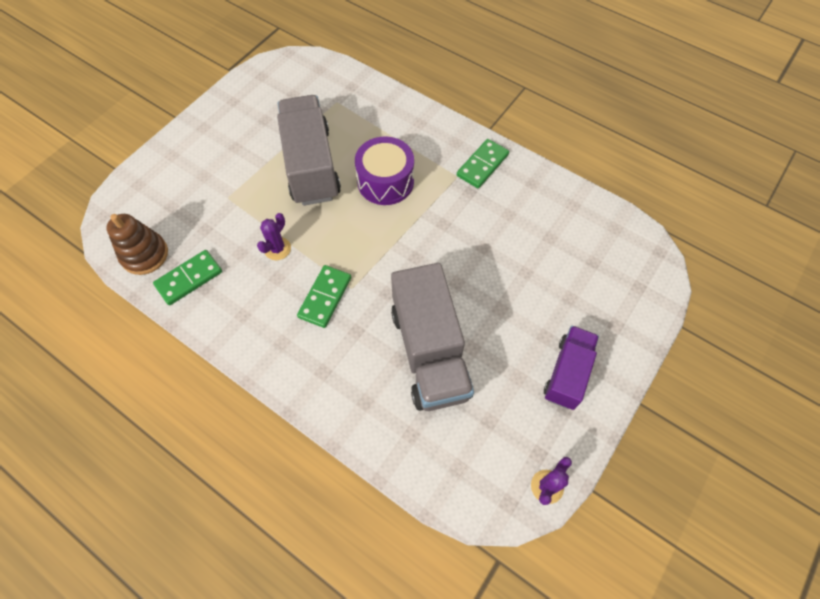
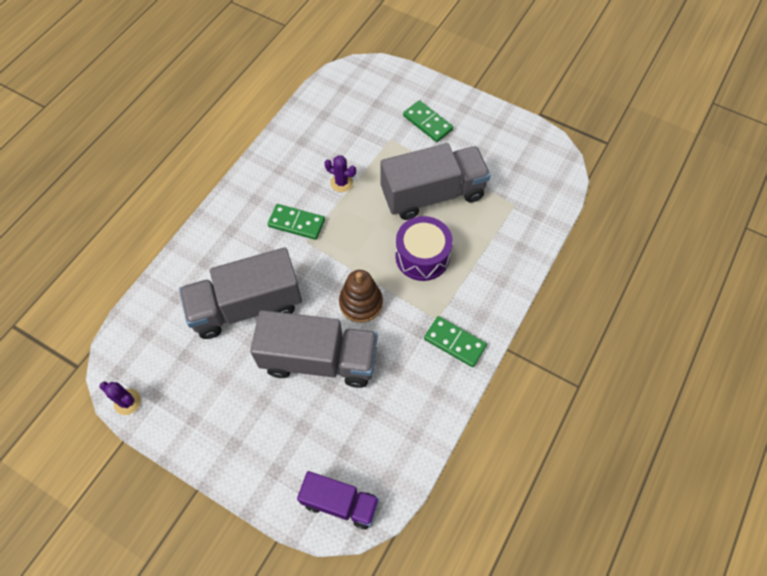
camera: 85 degrees right, 0 degrees up
(144, 255) = (330, 97): brown stacking toy -> brown stacking toy (361, 303)
(189, 278) = (310, 129): green domino -> green domino (427, 123)
(497, 280) = (319, 359): none -> grey truck
(567, 373) = (225, 421): purple truck -> purple truck (340, 503)

